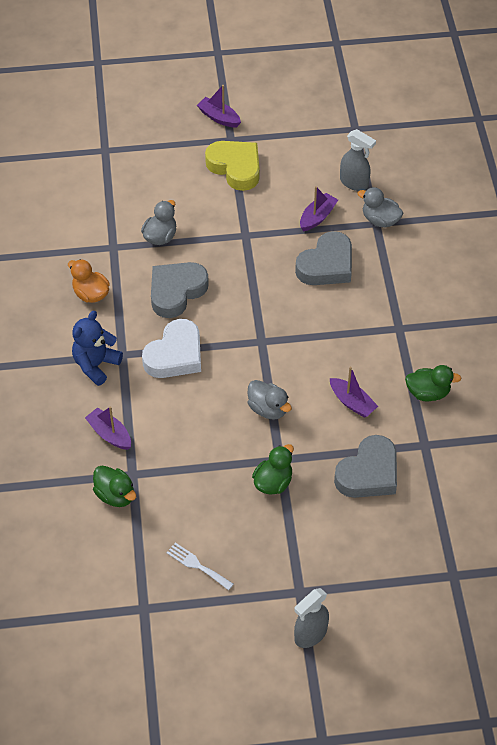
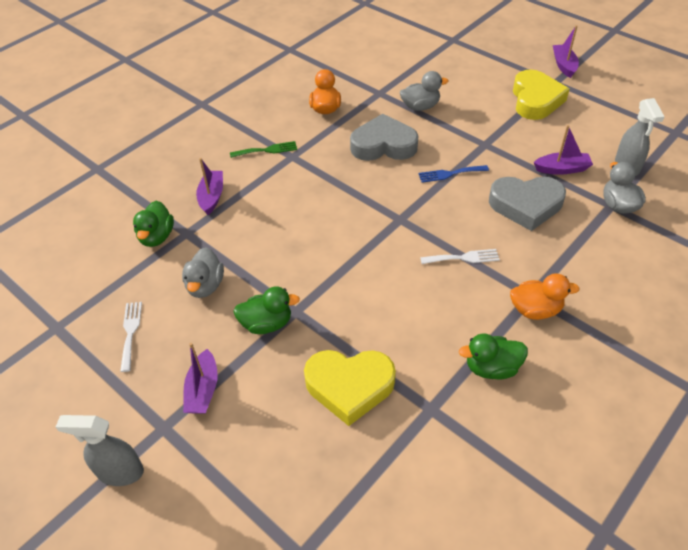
camera: 50 degrees right, 5 degrees down
(96, 365) = (267, 150): blue teddy bear -> green fork
(175, 355) = (325, 182): white heart -> none
(251, 279) = (450, 174): none -> blue fork
(268, 409) = (338, 268): grey duck -> grey duck (205, 286)
(333, 336) = (463, 258): none -> white fork
(352, 402) = (412, 319): purple boat -> purple boat (203, 390)
(368, 473) = (349, 386): grey heart -> yellow heart
(411, 336) = (535, 310): none -> orange duck
(428, 393) = (491, 368): green duck -> green duck turned 120 degrees clockwise

